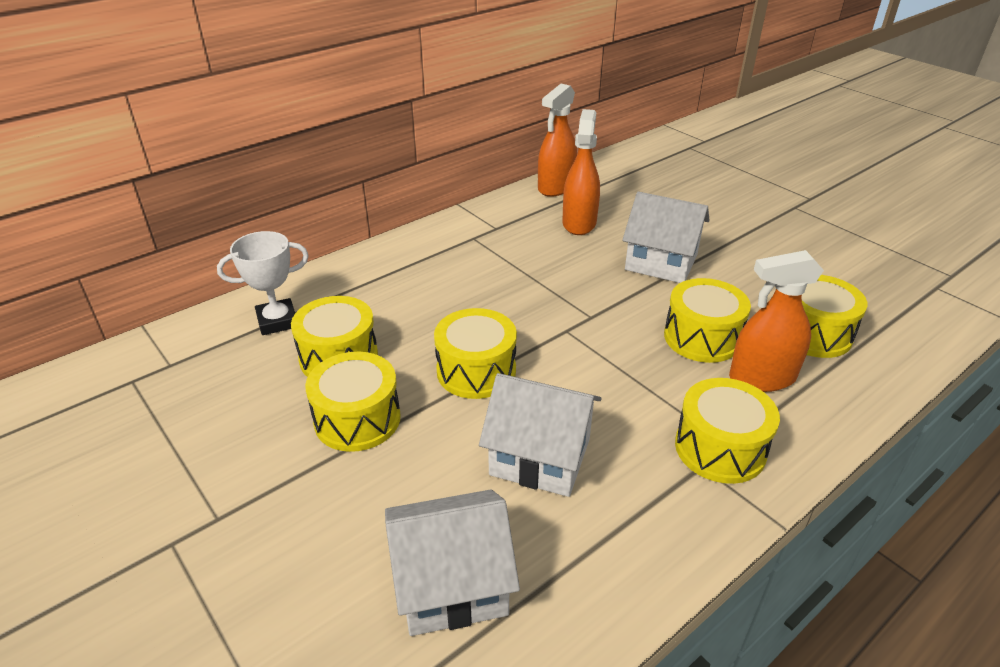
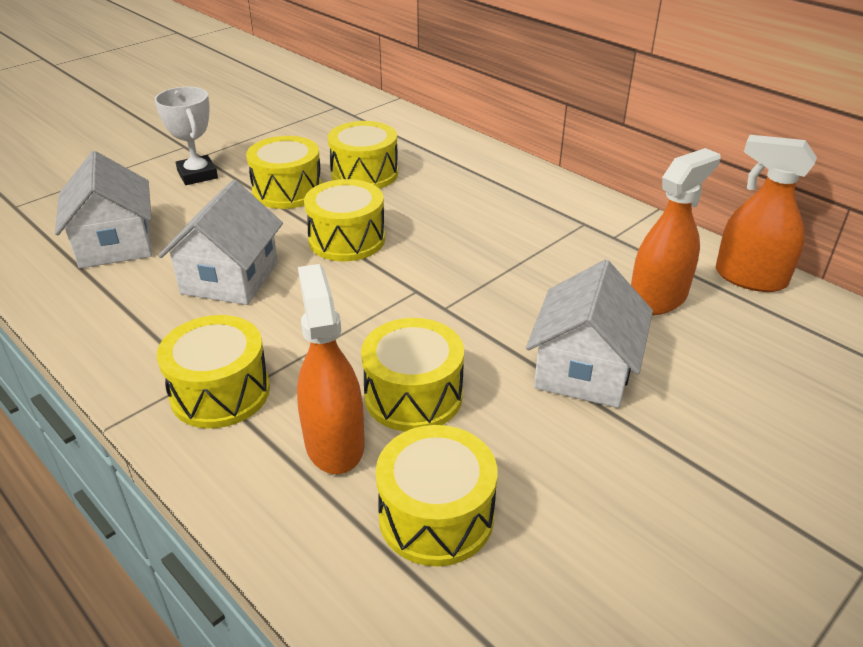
camera: 85 degrees right, 0 degrees up
(277, 321) = (410, 143): white trophy -> white trophy (197, 175)
(579, 223) = (658, 299): orange spray bottle -> orange spray bottle turned 45 degrees counterclockwise

